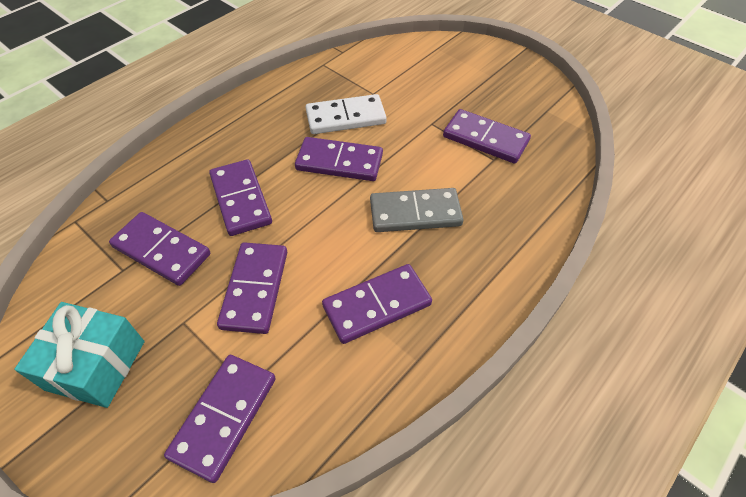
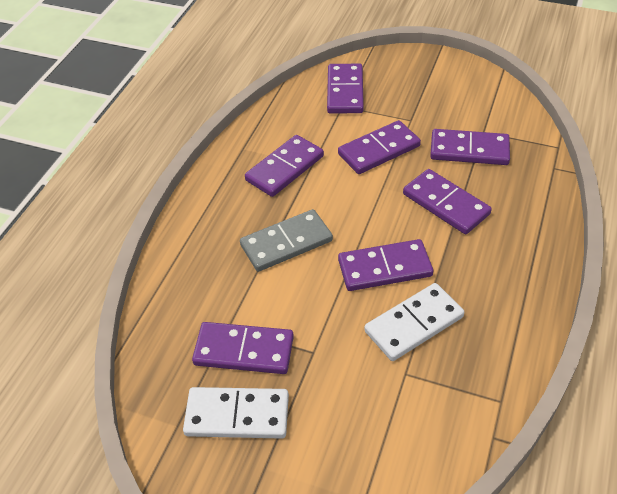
camera: 160 degrees right, 5 degrees down
(96, 365) = (441, 87): turquoise gift -> none
(255, 289) = (379, 150): purple domino -> purple domino turned 75 degrees clockwise
(502, 104) = (237, 415): none -> white domino

